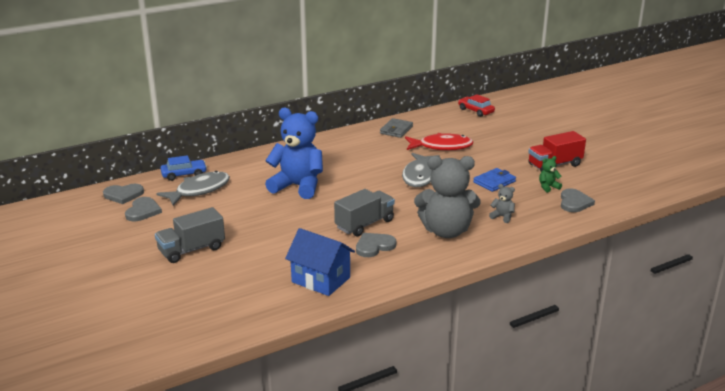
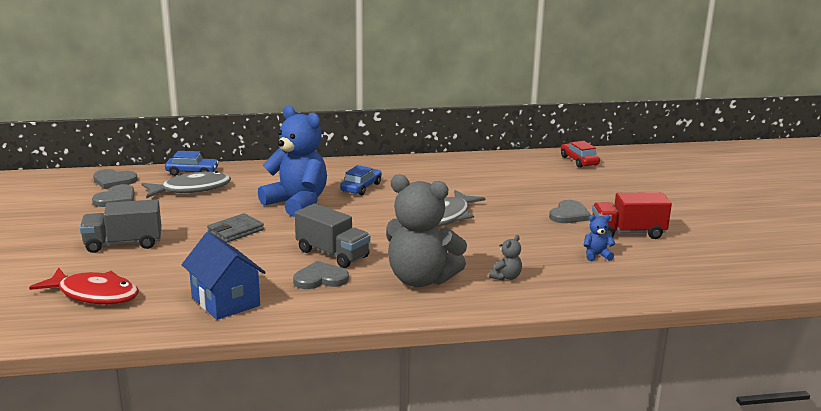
camera: 20 degrees right, 5 degrees down
(335, 163) = (361, 187): none -> blue car
(364, 224) = (332, 254): grey truck -> grey truck turned 60 degrees clockwise
(396, 130) = (464, 166): grey wallet -> grey wallet (235, 231)
(442, 147) = (502, 191): red fish -> red fish (94, 294)
(494, 182) = (532, 238): blue wallet -> none
(502, 217) = (506, 277): grey teddy bear -> grey teddy bear turned 75 degrees clockwise
(548, 187) = (596, 255): green teddy bear -> blue teddy bear
(574, 202) = (616, 278): grey heart -> grey heart (569, 215)

